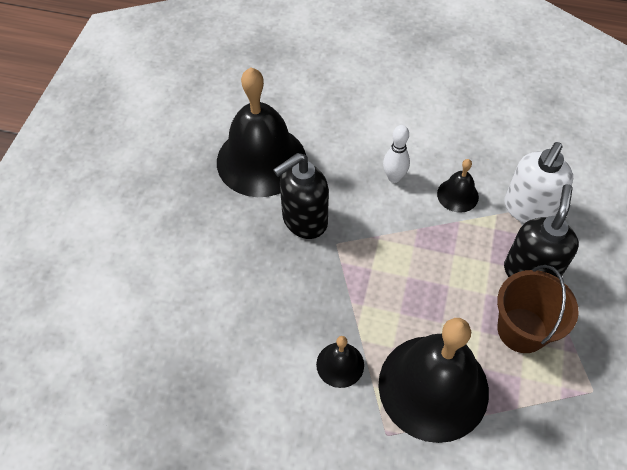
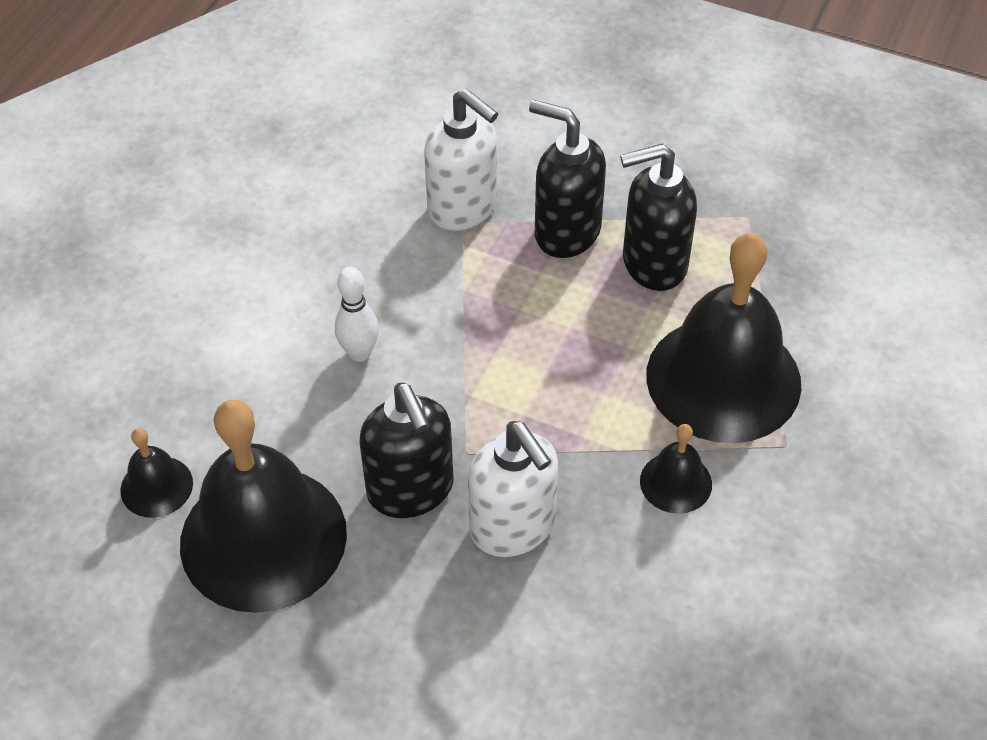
camera: 80 degrees left, 5 degrees down
(289, 276) = (513, 527): none -> white soap dispenser
(457, 195) = (416, 281): black bell -> black bell (156, 486)
(522, 330) = (653, 264): brown bucket -> black soap dispenser

